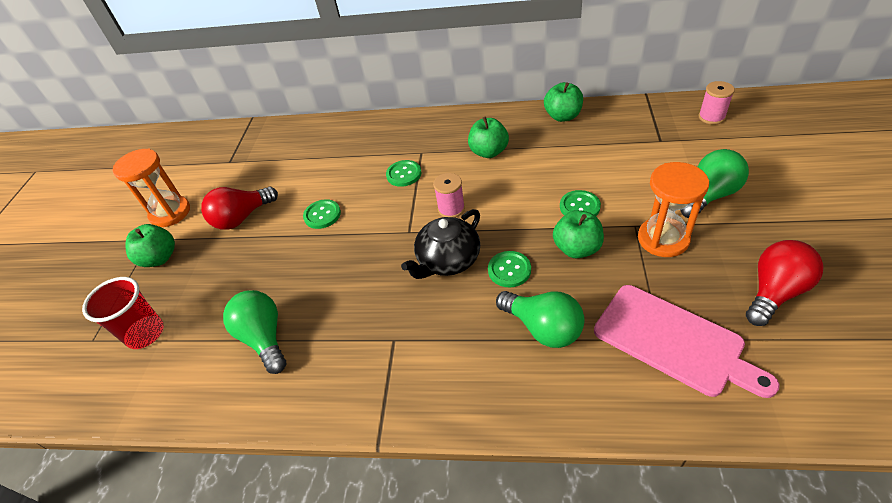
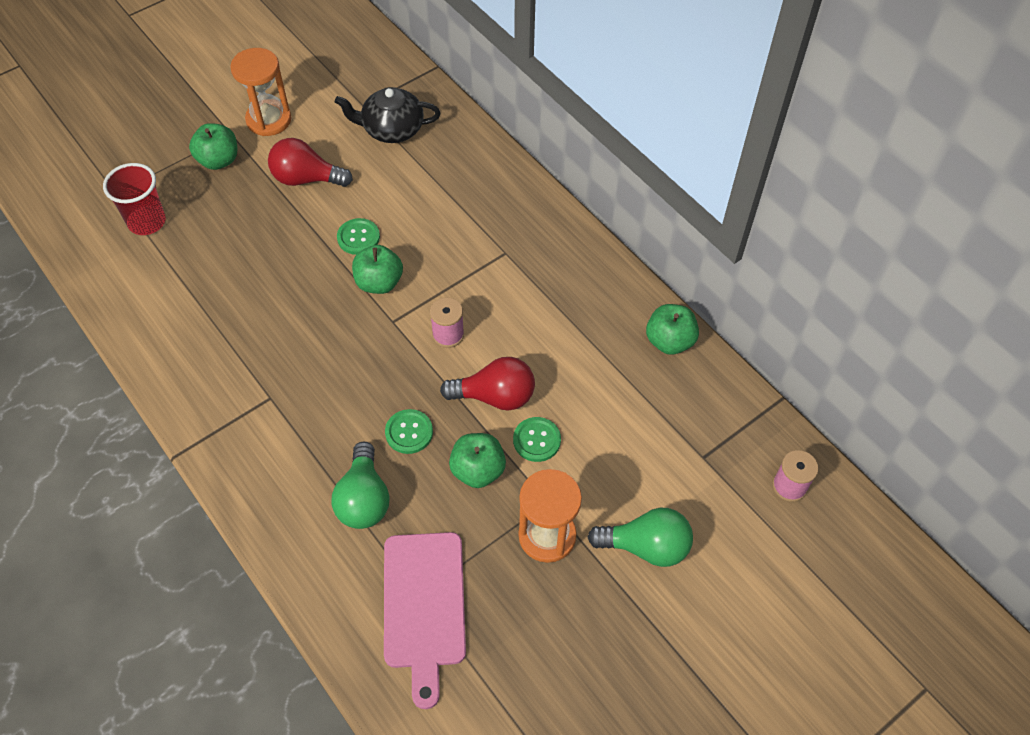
camera: 40 degrees right, 10 degrees up
(264, 338) = (204, 306): green light bulb -> none
(404, 174) = (462, 261): green button -> none
(448, 260) = (383, 377): black teapot -> black teapot (392, 129)
(489, 152) = (554, 311): green apple -> green apple (379, 282)
(774, 292) = (546, 661): red light bulb -> red light bulb (495, 396)

